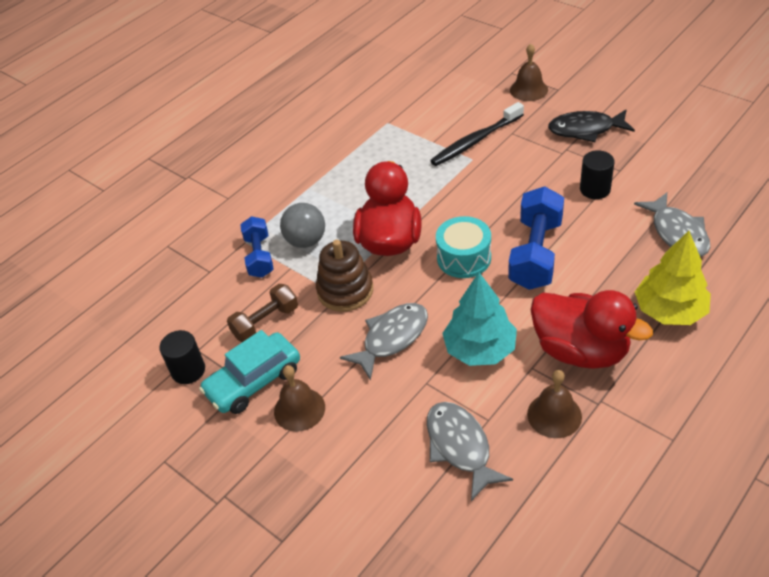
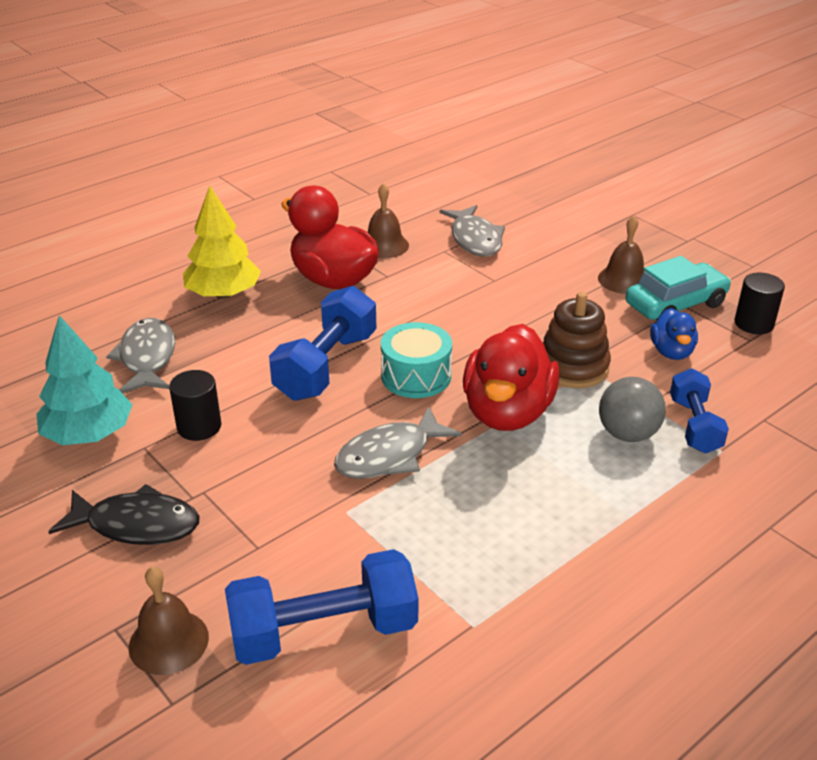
camera: 175 degrees left, 10 degrees down
(265, 322) = (671, 352): brown dumbbell -> blue duck
(392, 338) = (522, 316): grey fish -> grey fish (389, 455)
(458, 107) = (324, 632): none -> blue dumbbell
(475, 141) = (326, 544): black toothbrush -> none
(480, 349) = (432, 294): turquoise tree -> turquoise tree (89, 434)

